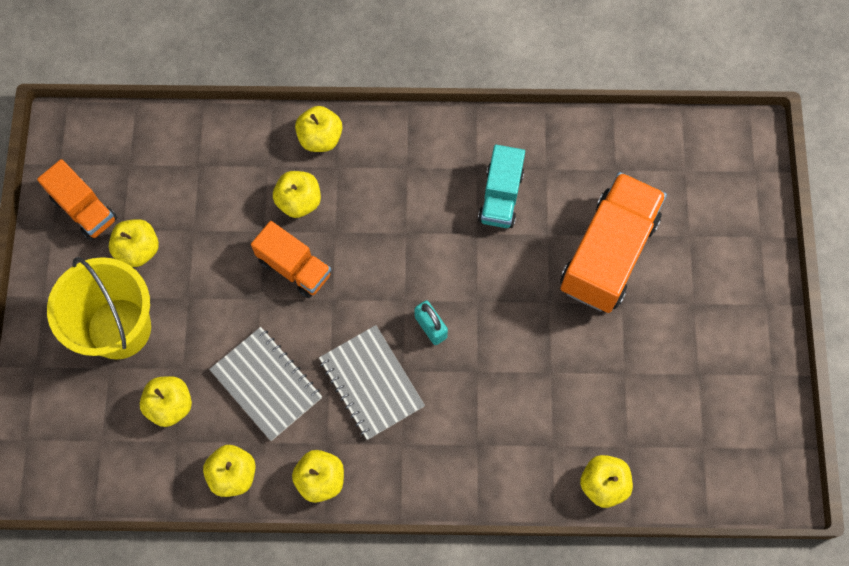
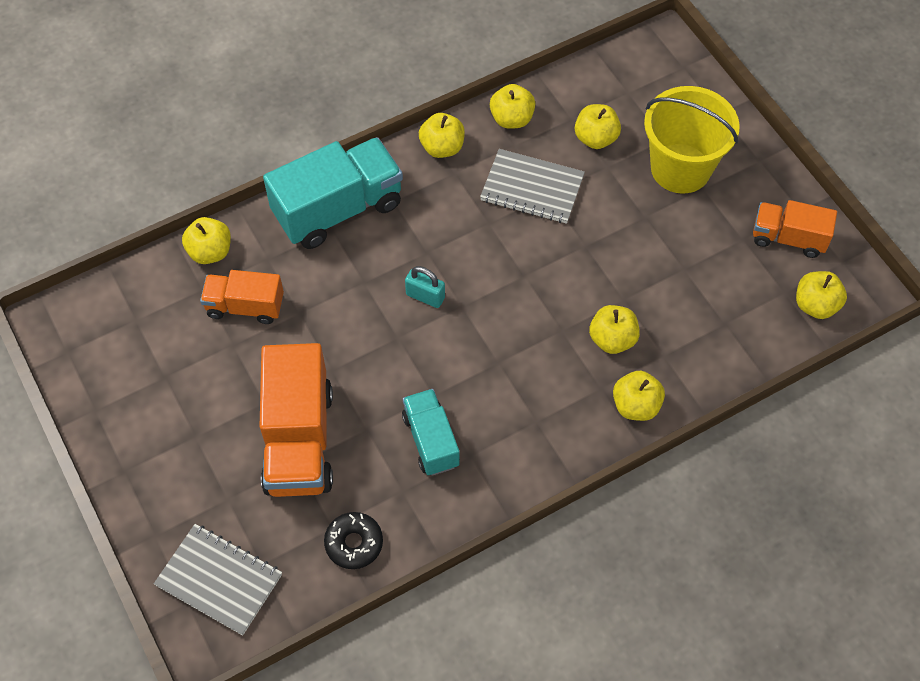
camera: 150 degrees right, 10 degrees down
(138, 250) = (716, 231): yellow apple -> yellow apple (815, 305)
(294, 267) = (575, 284): orange truck -> orange truck (245, 306)
(371, 383) = (447, 230): grey notebook -> grey notebook (219, 580)
(459, 464) = (338, 209): none -> turquoise truck
(605, 149) = (354, 543): none -> black donut

